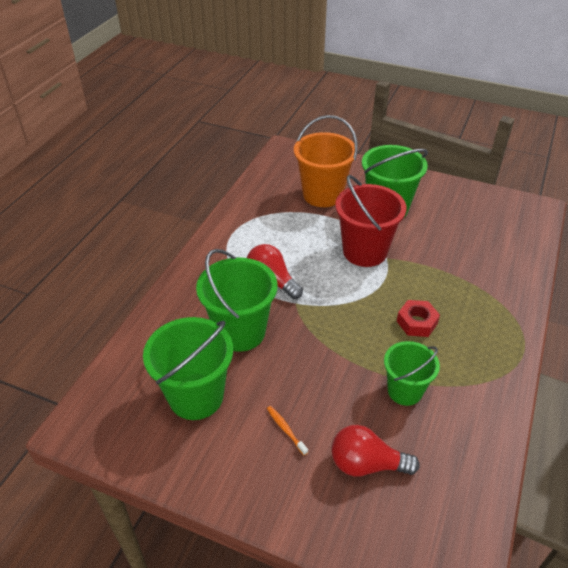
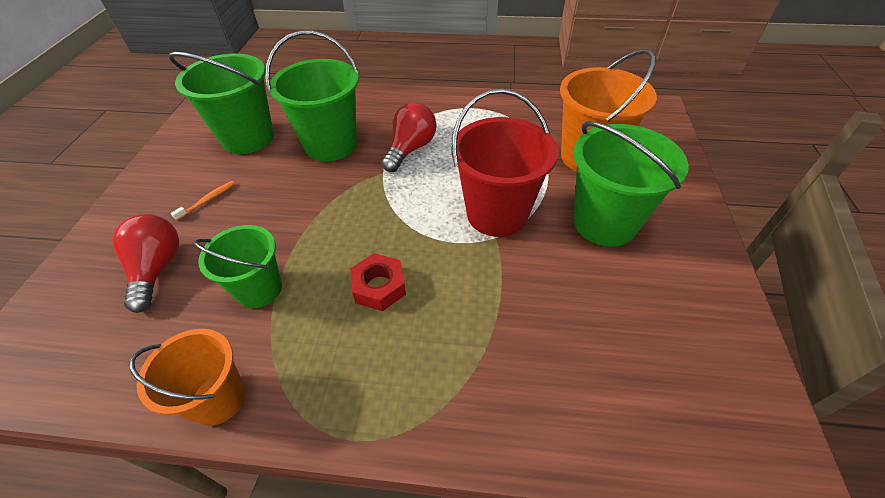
camera: 75 degrees right, 5 degrees up
(494, 415) = (218, 398): none -> orange bucket

